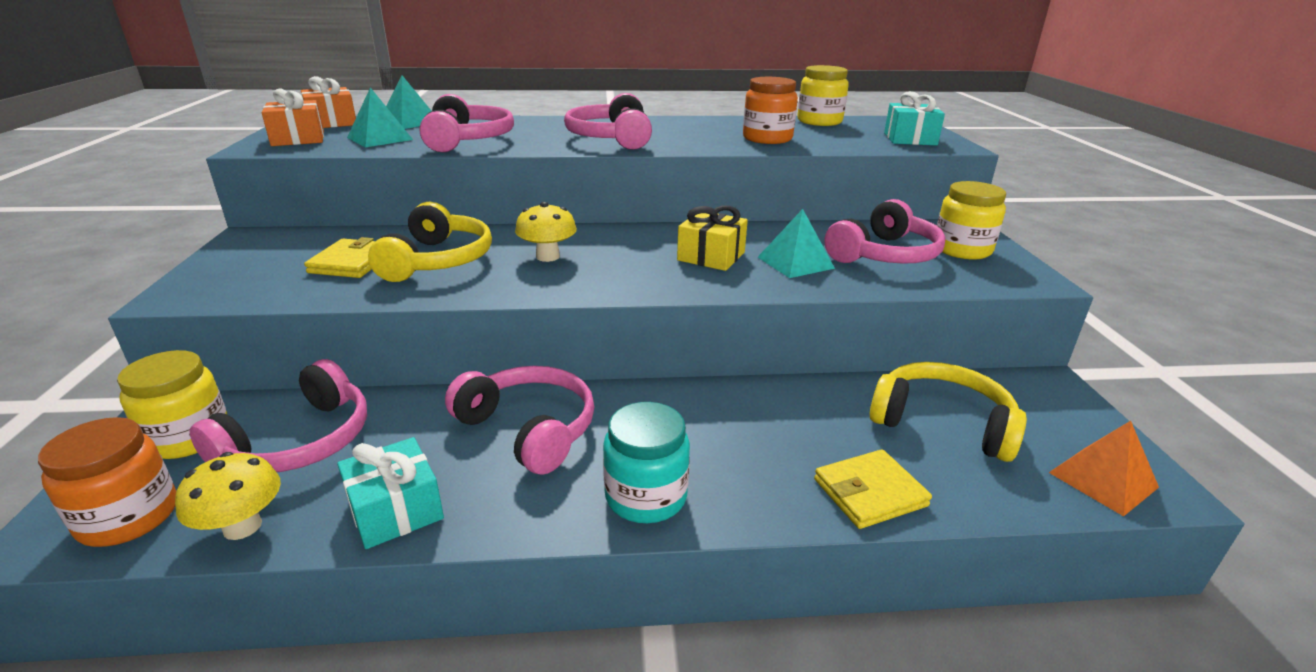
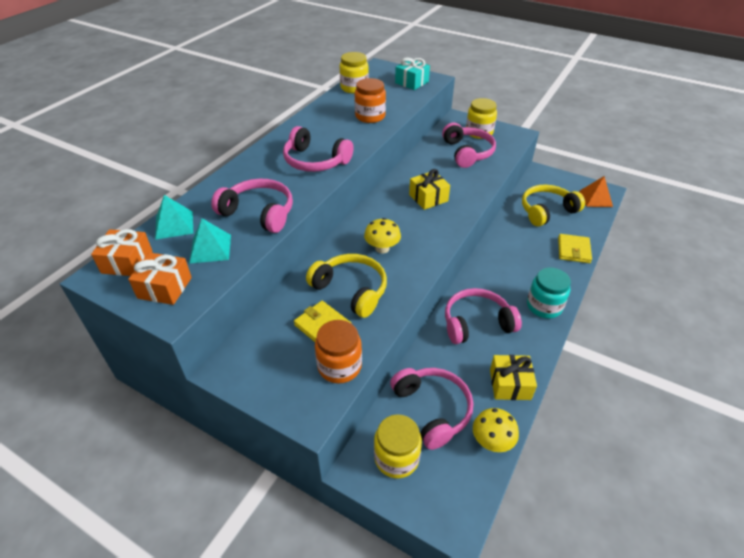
camera: 55 degrees left, 15 degrees up
(129, 517) = (458, 487): orange jar -> orange jar (339, 366)
(395, 510) = (510, 384): turquoise gift -> yellow gift
(795, 262) = (455, 178): turquoise pyramid -> none

